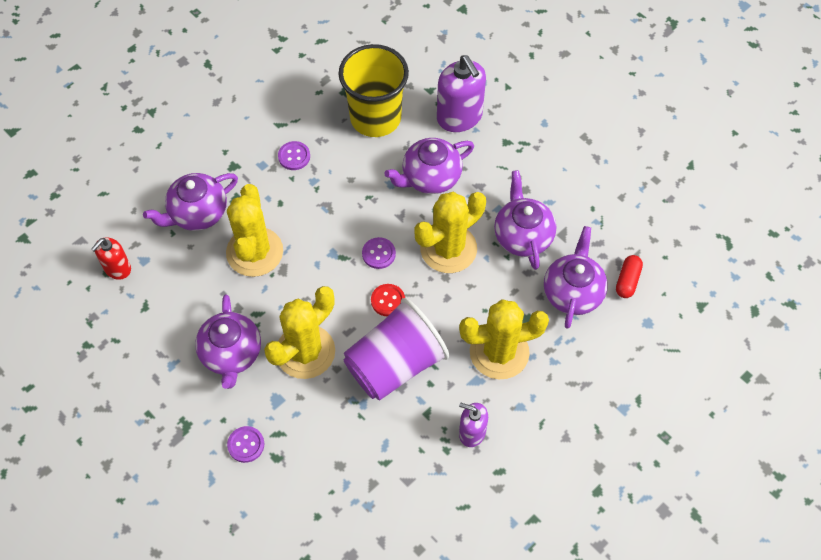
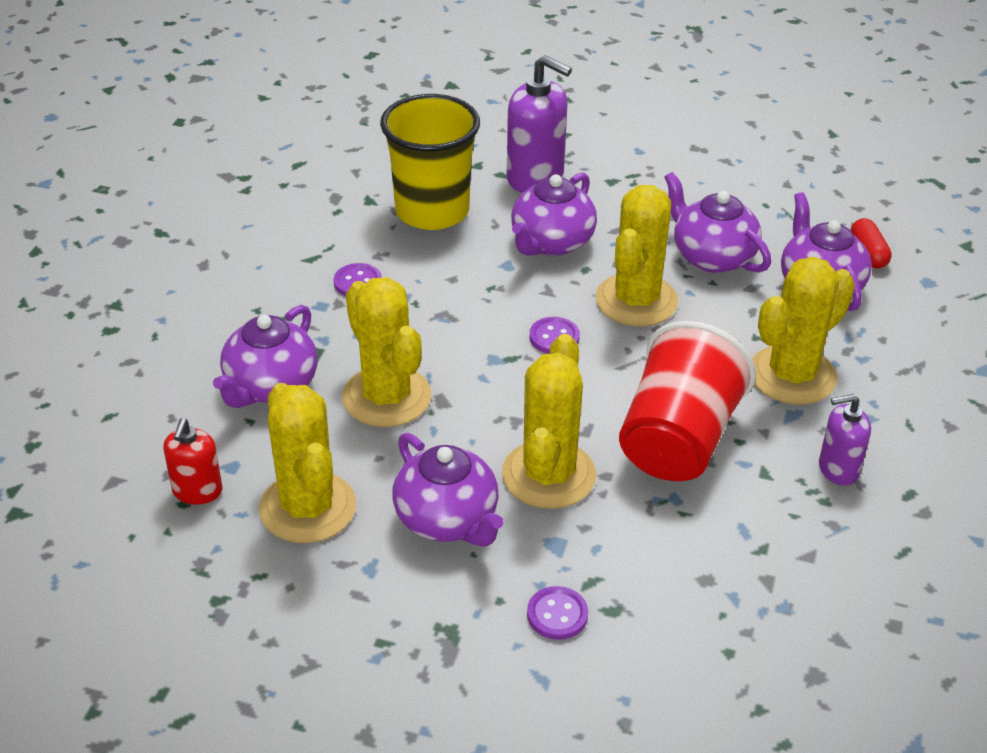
camera: 30 degrees left, 20 degrees down
(165, 308) = (308, 508): none -> yellow cactus
(388, 300) = (608, 379): red button -> none
(395, 364) = (678, 439): purple cup -> red cup

